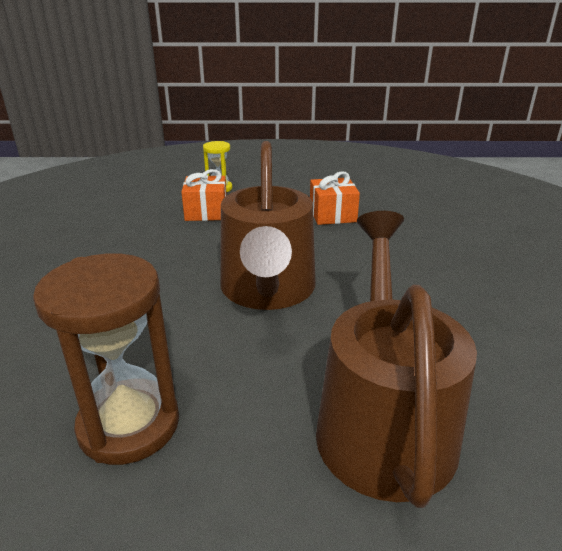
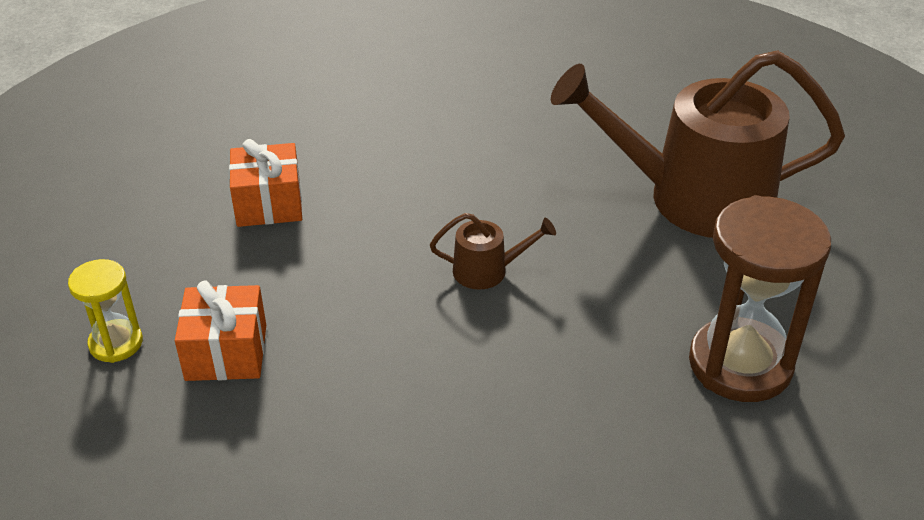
camera: 90 degrees left, 10 degrees up
(267, 290) = (487, 271): brown watering can -> brown watering can, size x0.41

